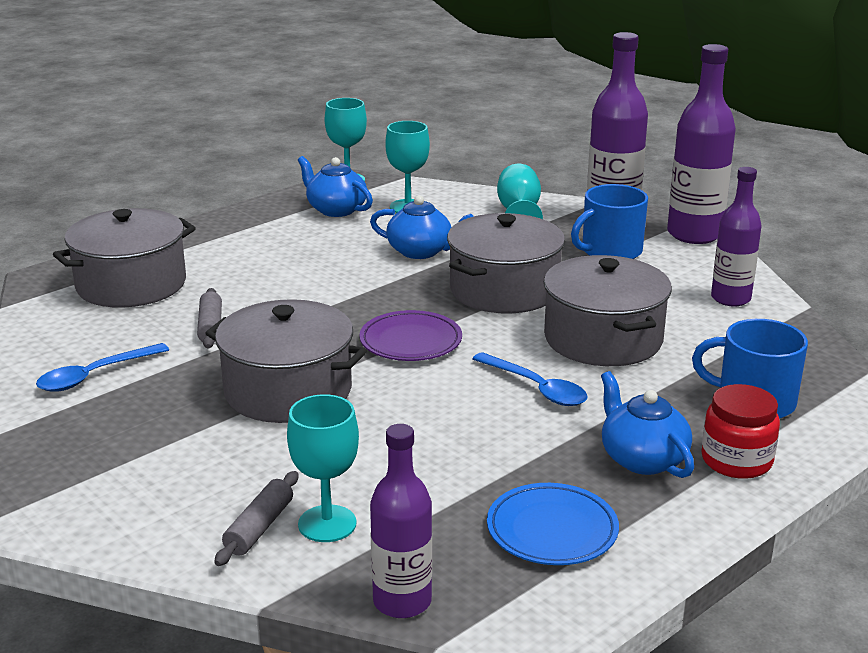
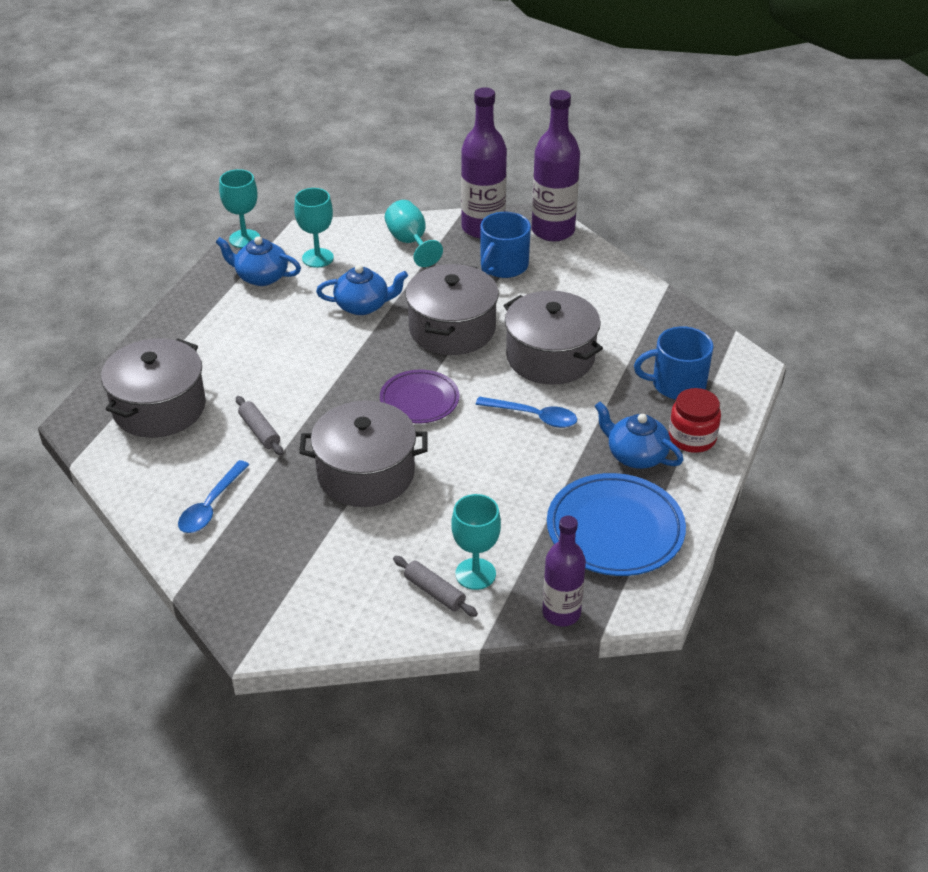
camera: 25 degrees left, 15 degrees up
(259, 527) = (434, 592): grey rolling pin -> grey rolling pin turned 45 degrees counterclockwise
(552, 530) = (615, 530): blue plate -> blue plate, size x1.57
(730, 298) = (613, 291): purple bottle -> none

